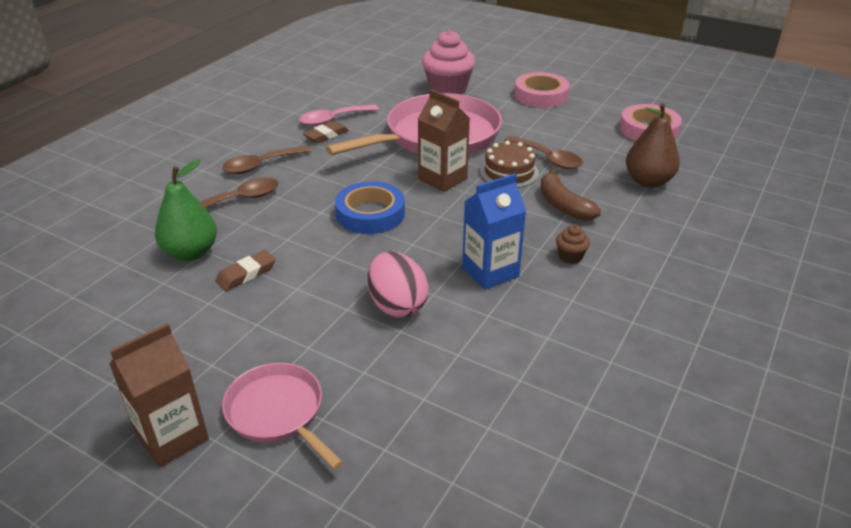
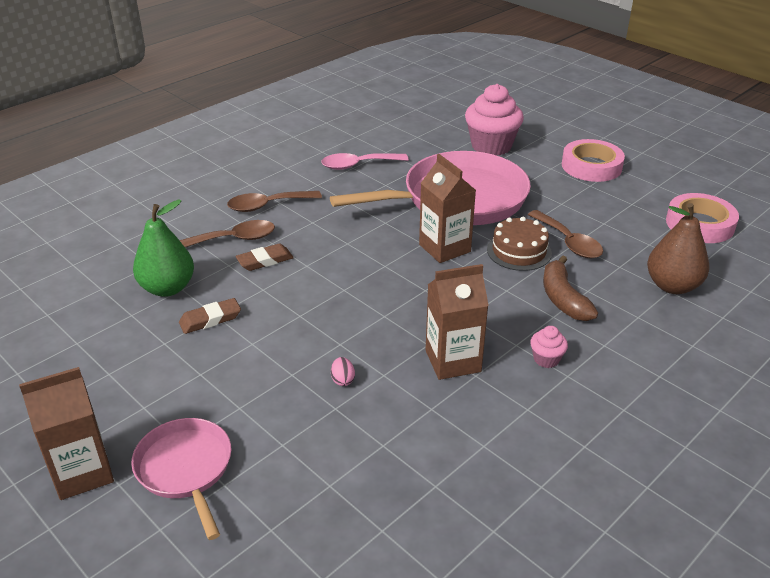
camera: 15 degrees right, 0 degrees up
(326, 135) = (344, 181): brown eraser -> brown eraser (265, 261)
(370, 214) = (355, 275): blue tape -> none
(397, 305) = (343, 380): pink egg -> pink egg, size x0.41
(490, 272) = (453, 361): blue carton -> brown carton
(570, 257) = (546, 359): brown cupcake -> pink cupcake

